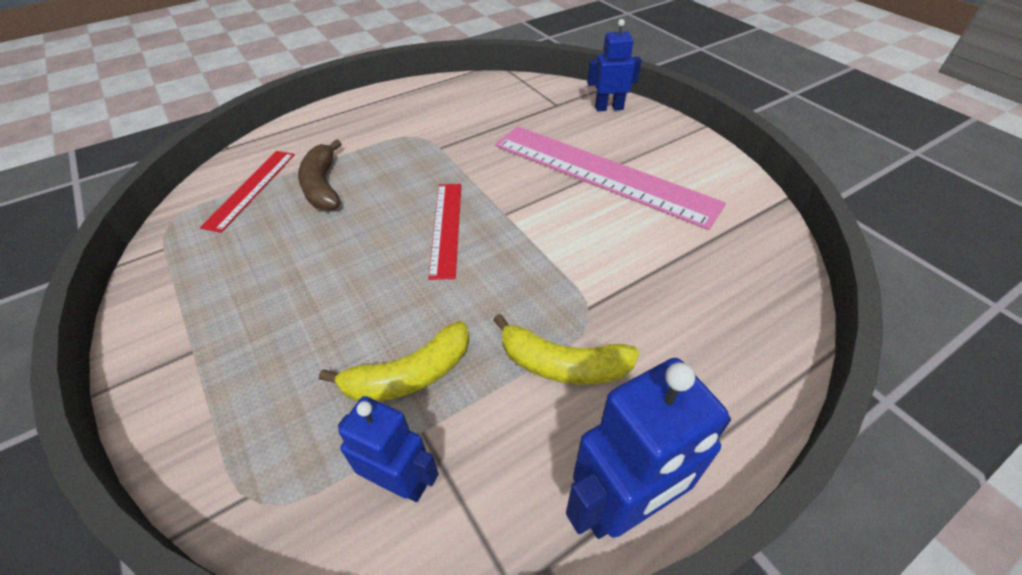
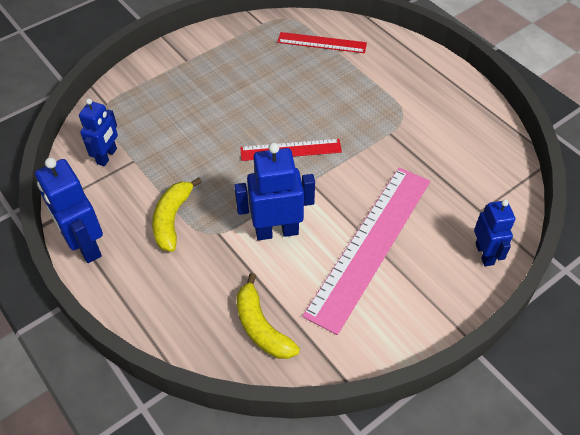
camera: 85 degrees right, 5 degrees up
(322, 186) = (329, 76): brown banana -> none
(409, 375) = (167, 150): yellow banana -> yellow banana (261, 327)
(584, 247) = (276, 231): none -> blue robot

